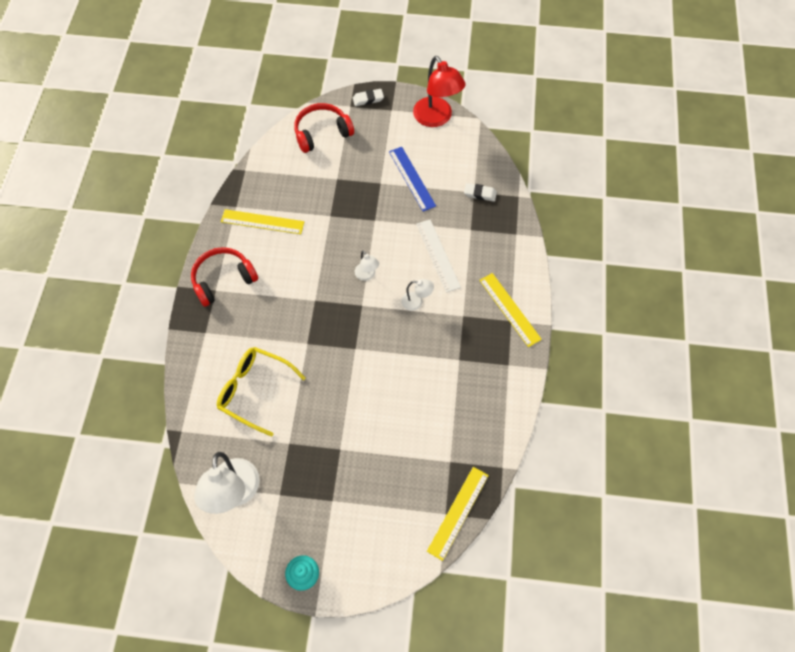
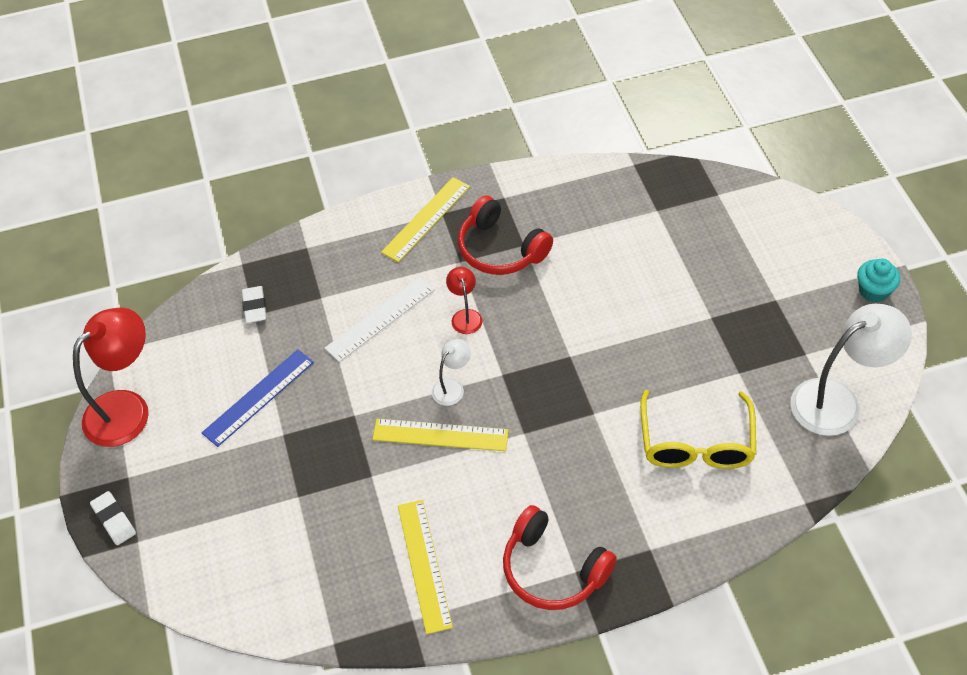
camera: 110 degrees left, 10 degrees down
(322, 133) = (211, 558): red headphones -> red headphones (500, 249)
(416, 302) = (465, 316): white lamp -> red lamp
(458, 512) = (709, 184): yellow ruler -> yellow ruler (440, 435)

